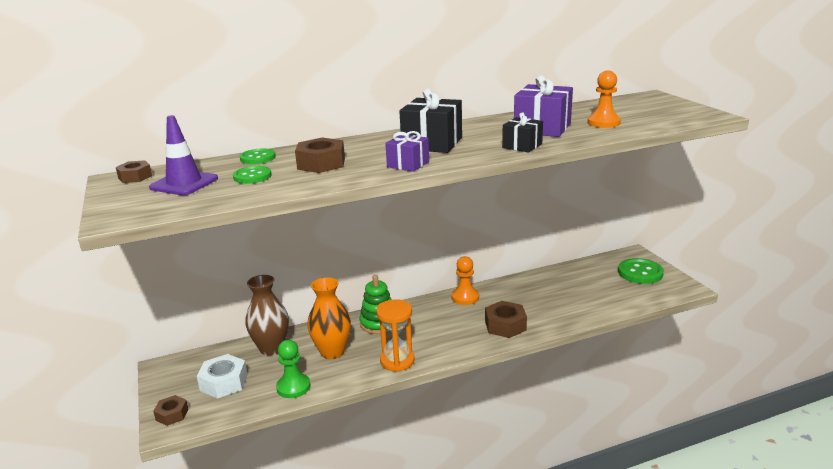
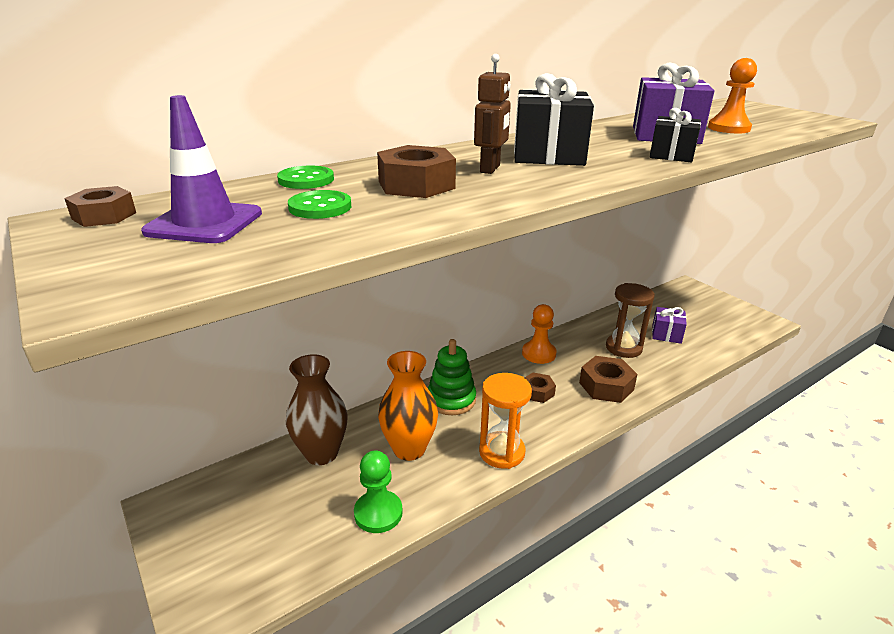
camera: 15 degrees left, 5 degrees up
(172, 414) = (204, 591): brown nut -> brown nut (537, 392)
(224, 382) = (270, 520): white nut -> none
(380, 153) = (490, 169): none -> brown robot
(408, 164) = (549, 182): purple gift -> purple gift (666, 334)
(539, 299) = (623, 348): none -> brown hourglass
(640, 273) = (709, 307): green button -> none

